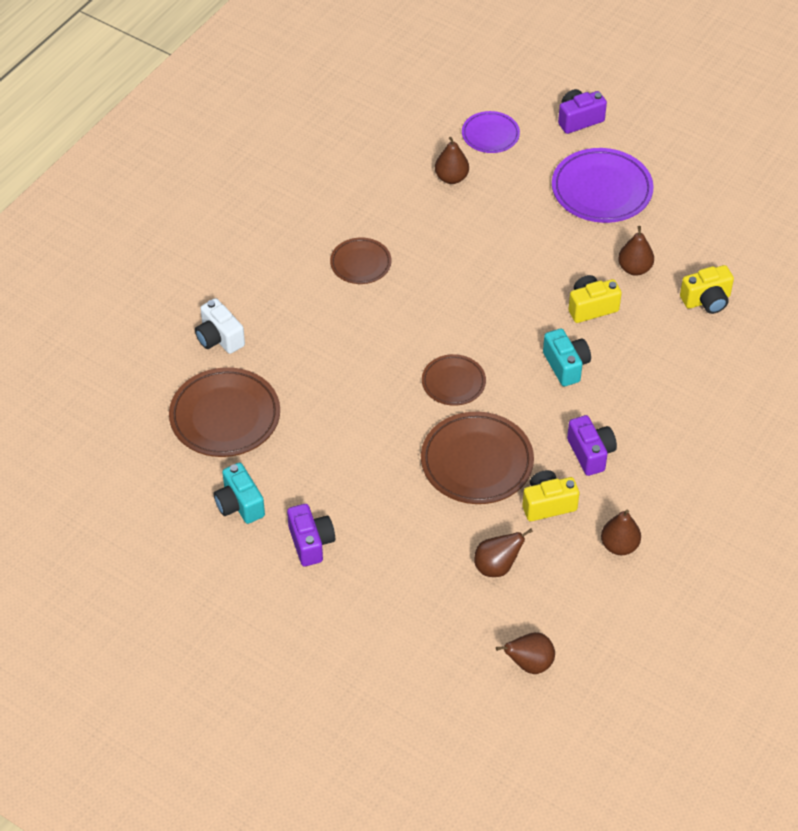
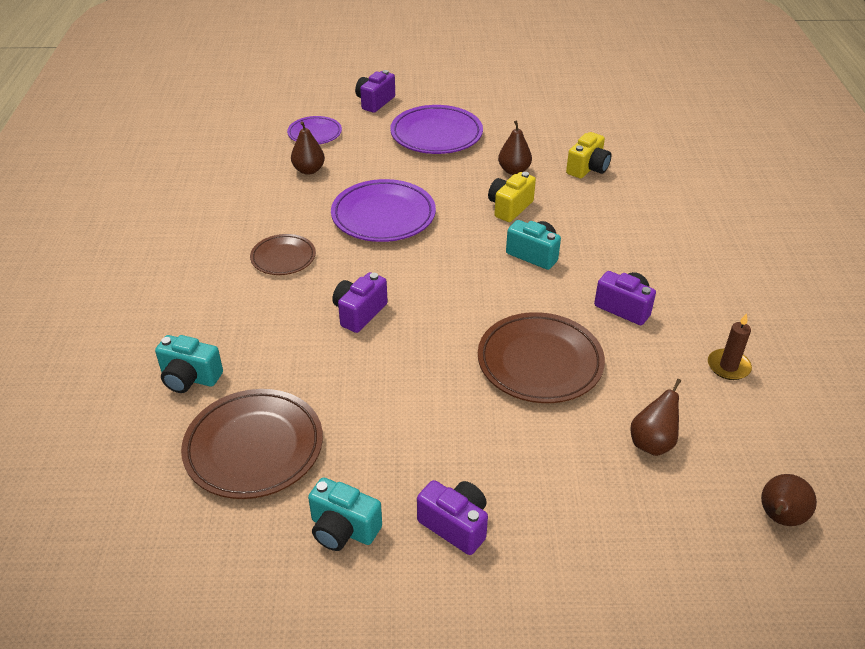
camera: 35 degrees left, 10 degrees down
(219, 338) = (190, 378): white camera -> turquoise camera
(378, 347) = (359, 313): none -> purple camera
(453, 382) = (454, 309): brown plate -> none
(474, 261) = (383, 216): none -> purple plate
(548, 504) = (635, 365): yellow camera -> none
(619, 546) = (728, 366): brown pear -> brown candle

